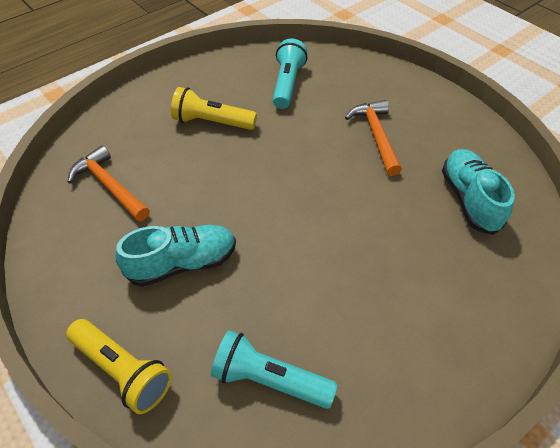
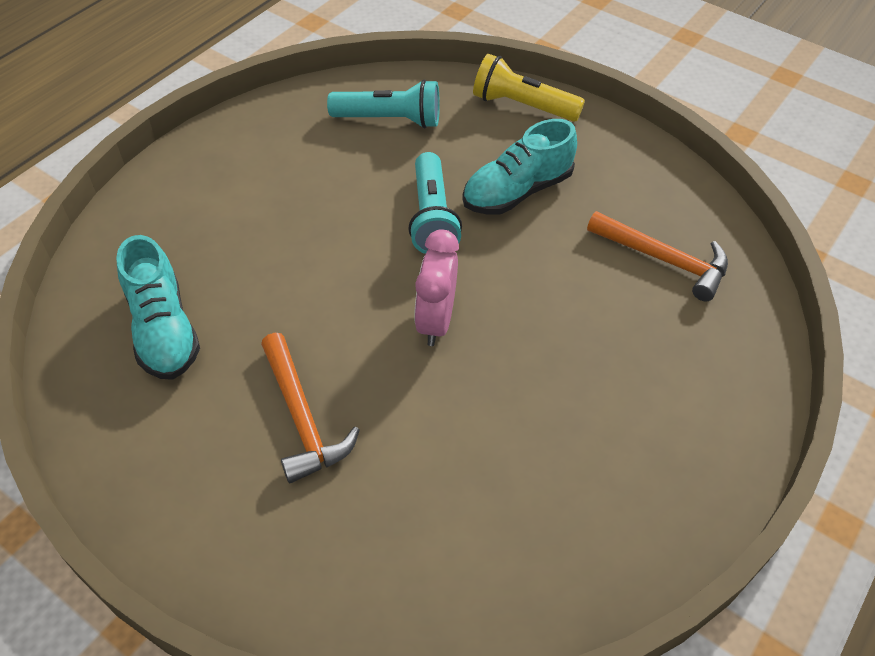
camera: 165 degrees right, 0 degrees up
(212, 122) = (584, 391): yellow flashlight -> none
(284, 173) = (436, 321): none -> pink clock
(287, 84) = (487, 515): turquoise flashlight -> turquoise flashlight (432, 217)

